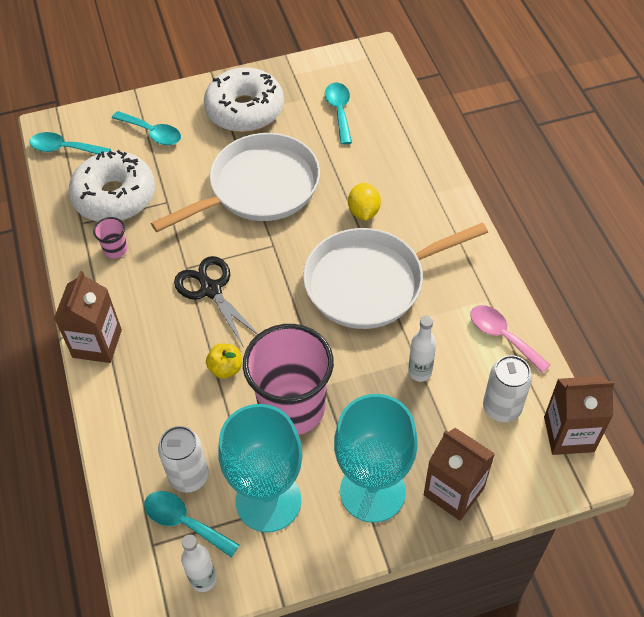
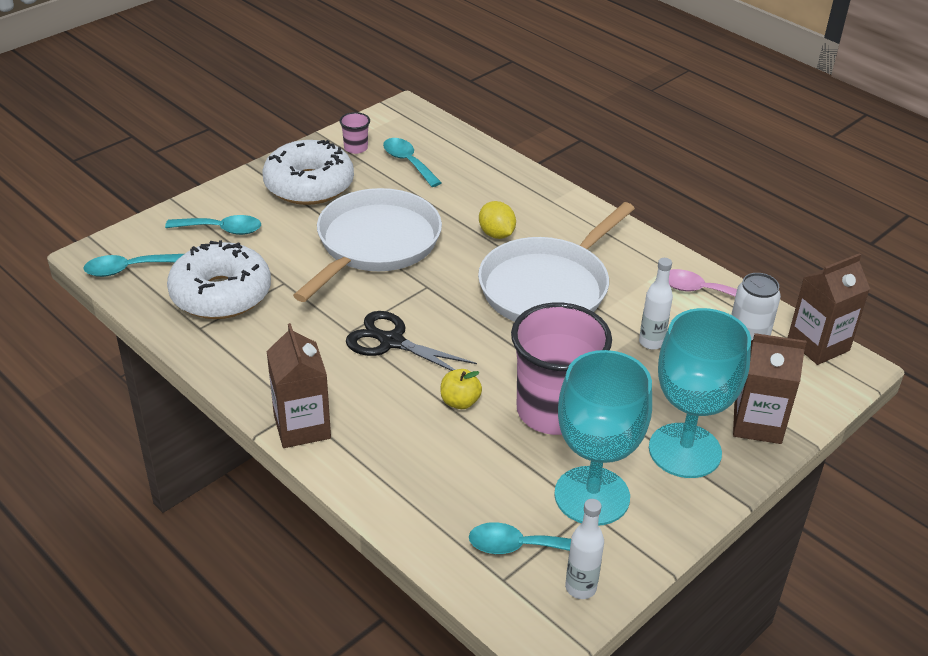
camera: 30 degrees left, 15 degrees down
(115, 249) = (258, 339): pink cup -> pink cup (356, 148)
(189, 476) = (494, 506): white can -> none

